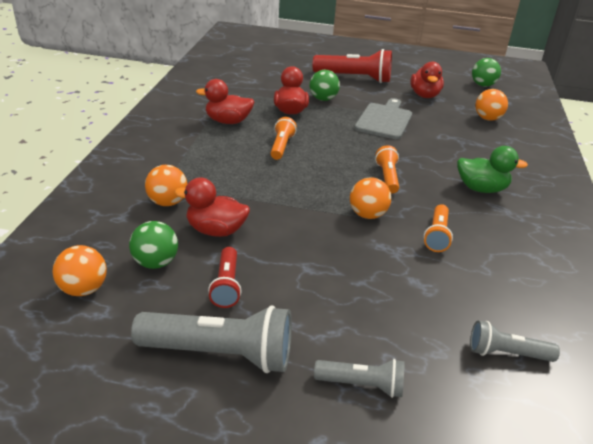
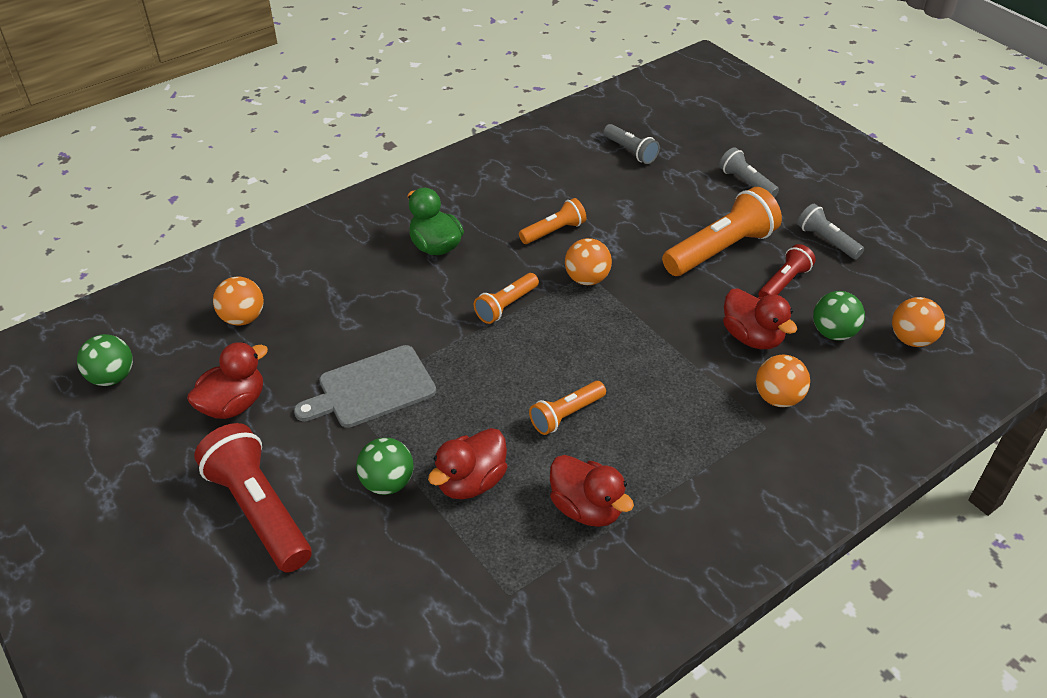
camera: 135 degrees left, 10 degrees up
(220, 354) = (826, 241): grey flashlight -> grey flashlight, size x0.56
(305, 288) = (721, 250): none -> orange flashlight

